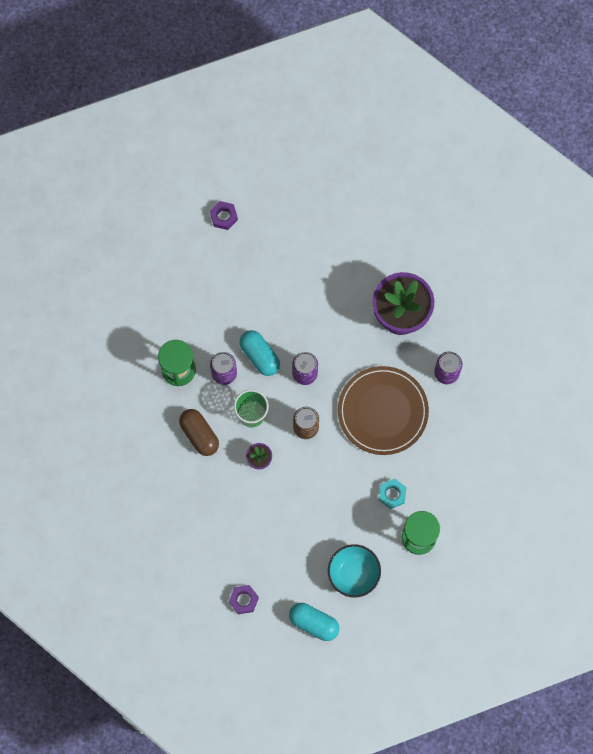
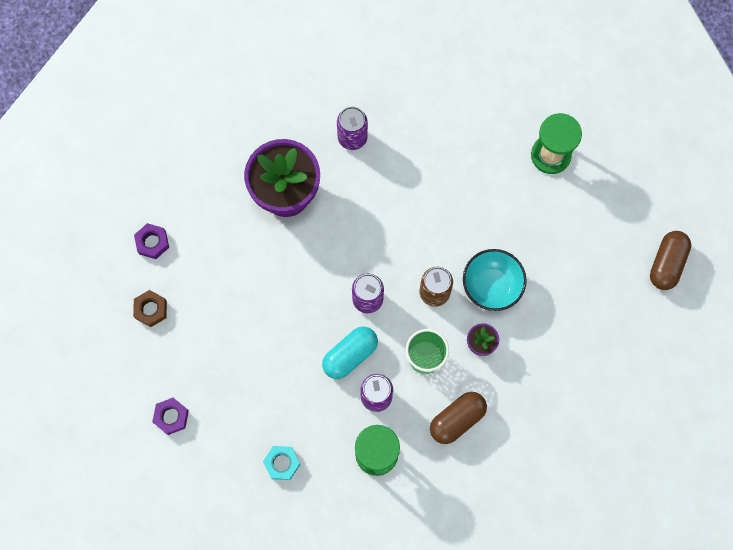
camera: 95 degrees left, 0 degrees up
(244, 600) = (652, 346): purple nut -> purple nut (152, 242)
(311, 205) = (151, 309): none -> brown nut
(314, 623) = (666, 264): turquoise capsule -> brown capsule
(353, 574) = (603, 224): turquoise bowl -> turquoise bowl (491, 286)
(382, 411) = (406, 205): brown plate -> none
(392, 494) = (504, 188): turquoise nut -> turquoise nut (282, 463)

